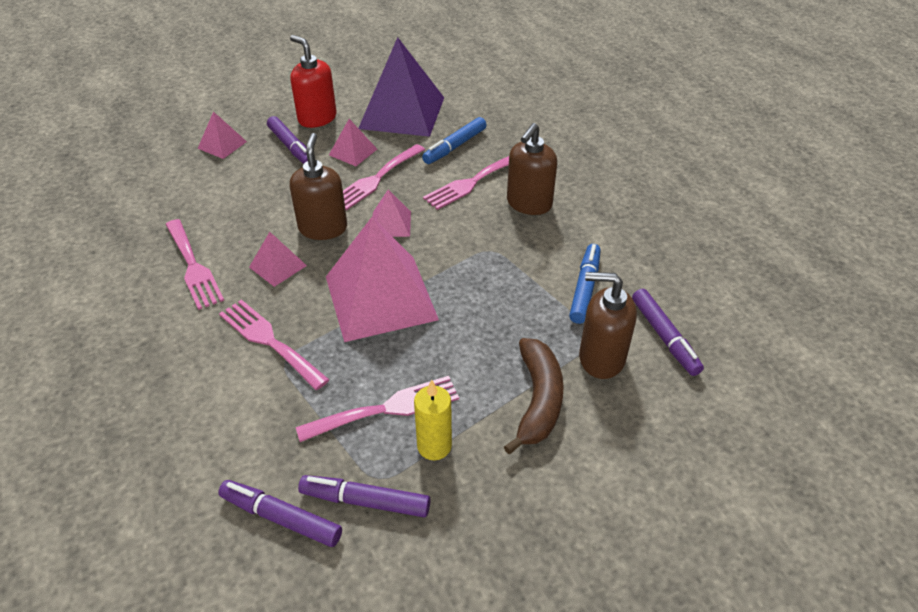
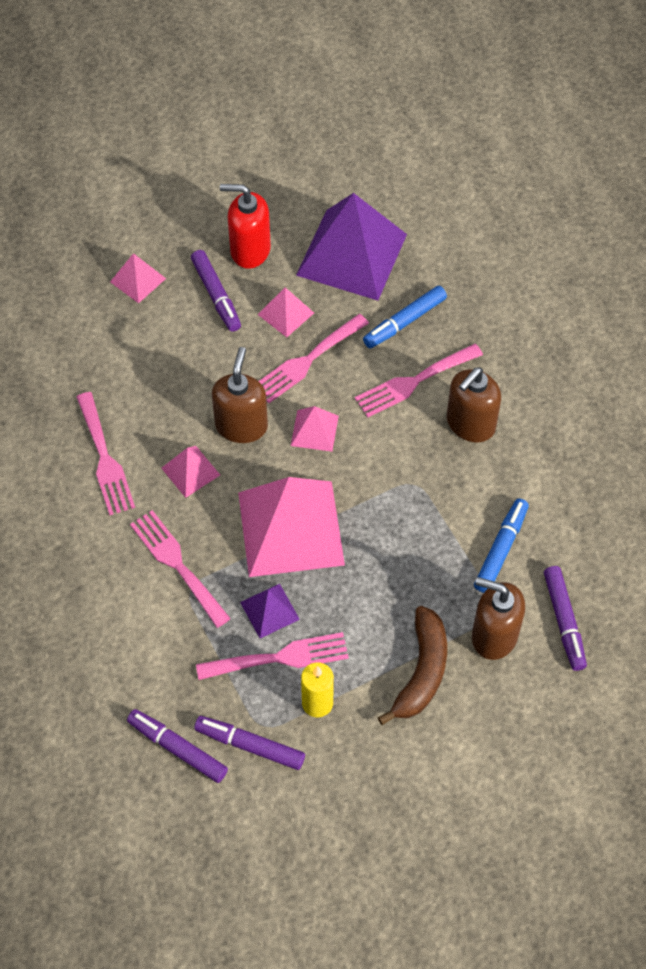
camera: 10 degrees right, 15 degrees up
(317, 118) = (250, 250): red soap dispenser -> red soap dispenser turned 45 degrees counterclockwise
(369, 368) = (269, 610): none -> purple pyramid

